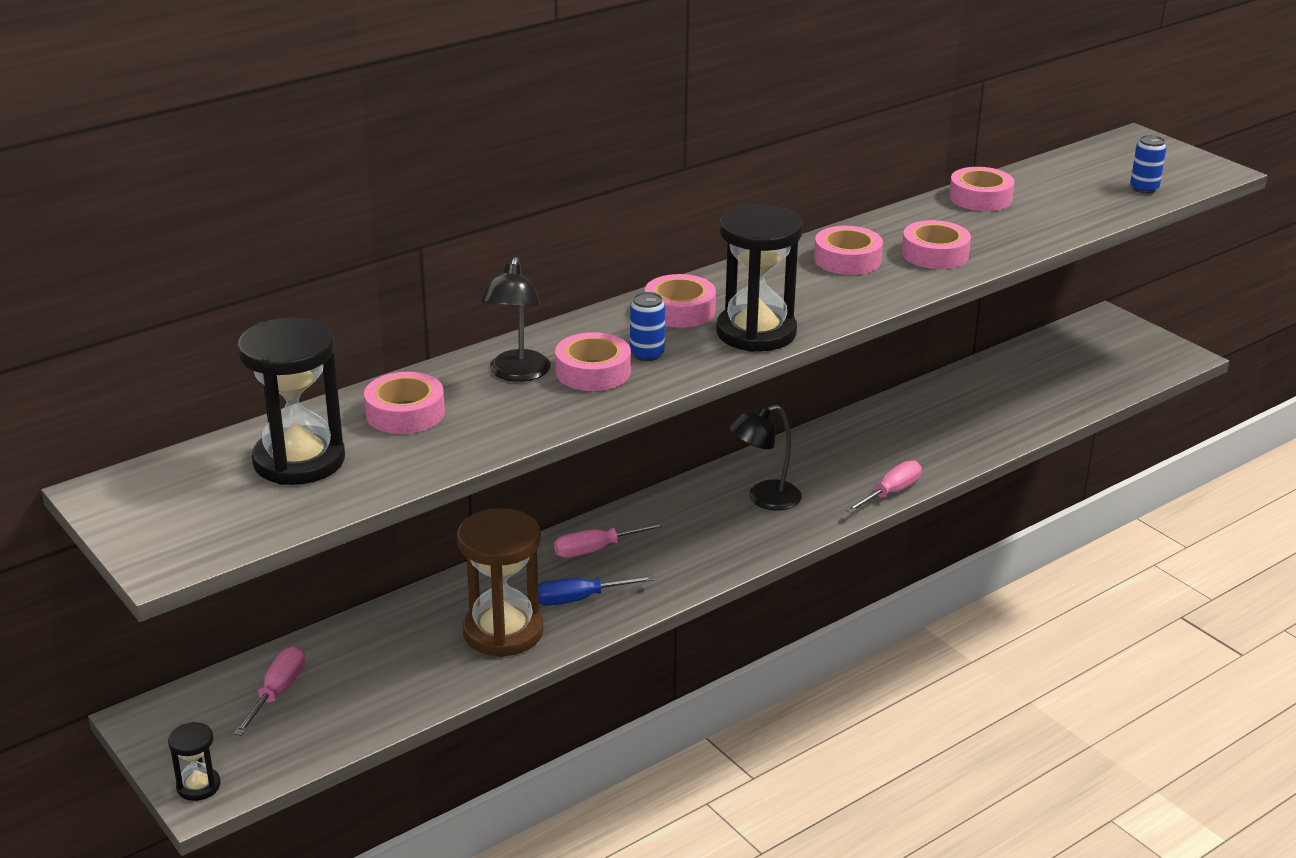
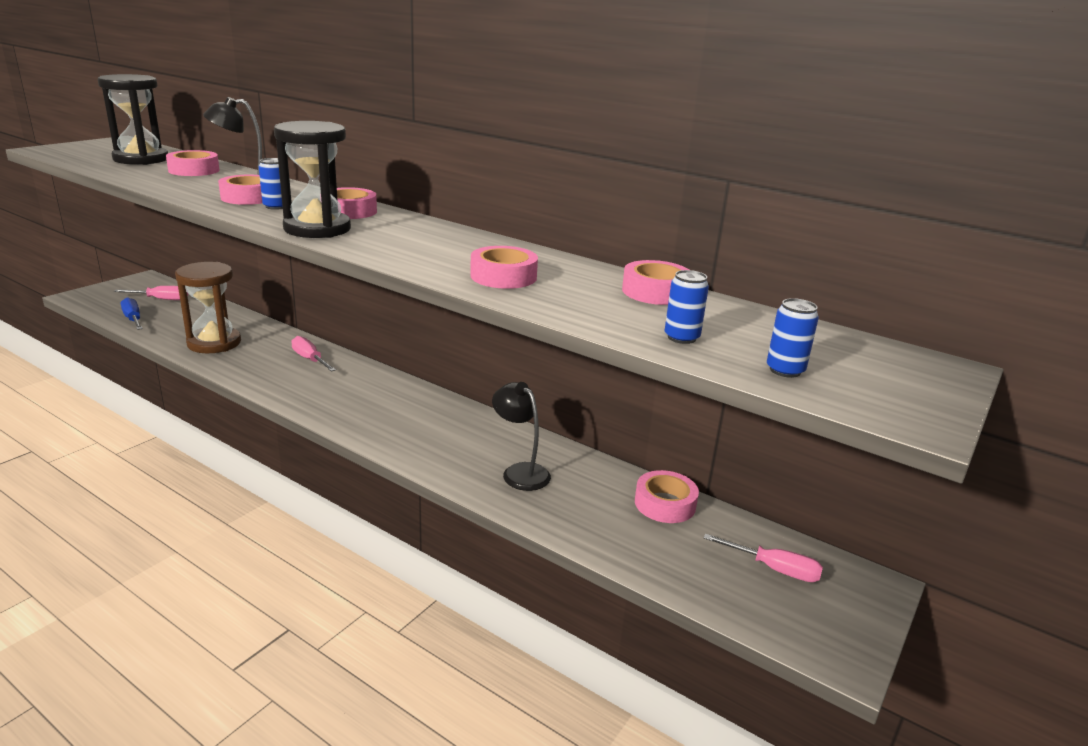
camera: 70 degrees right, 5 degrees down
(198, 786) = (84, 294): black hourglass -> none
(580, 599) = (250, 360): blue screwdriver -> blue screwdriver (133, 319)
(764, 498) = (393, 409): black lamp -> black lamp (520, 472)
(847, 259) = (469, 249): pink tape -> pink tape (665, 504)
(890, 493) = (420, 464): pink screwdriver -> pink screwdriver (774, 569)
(1085, 209) = (681, 337): none -> blue can

